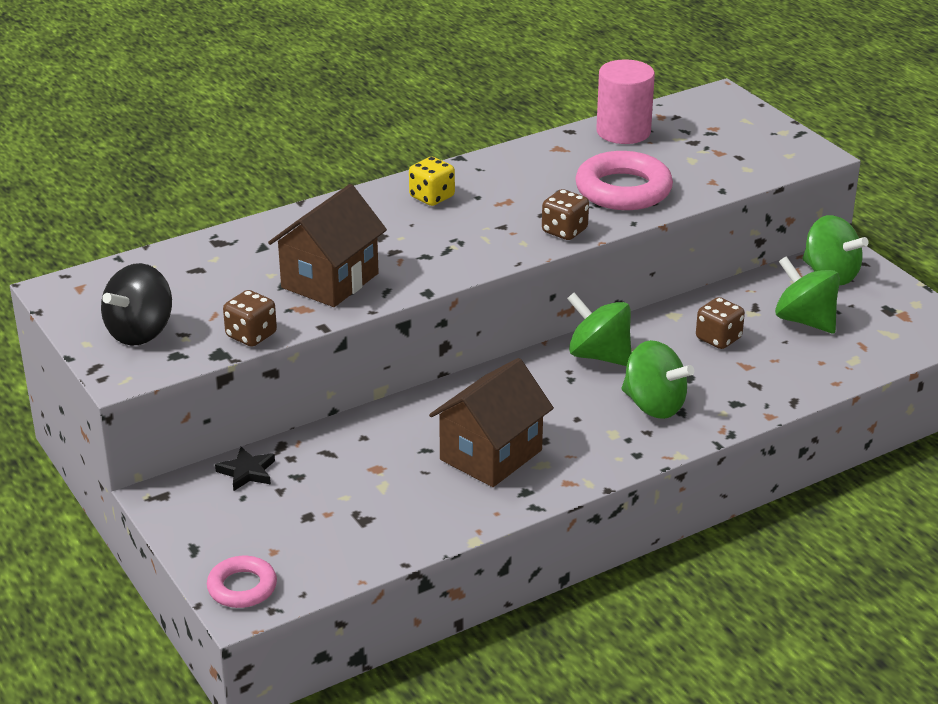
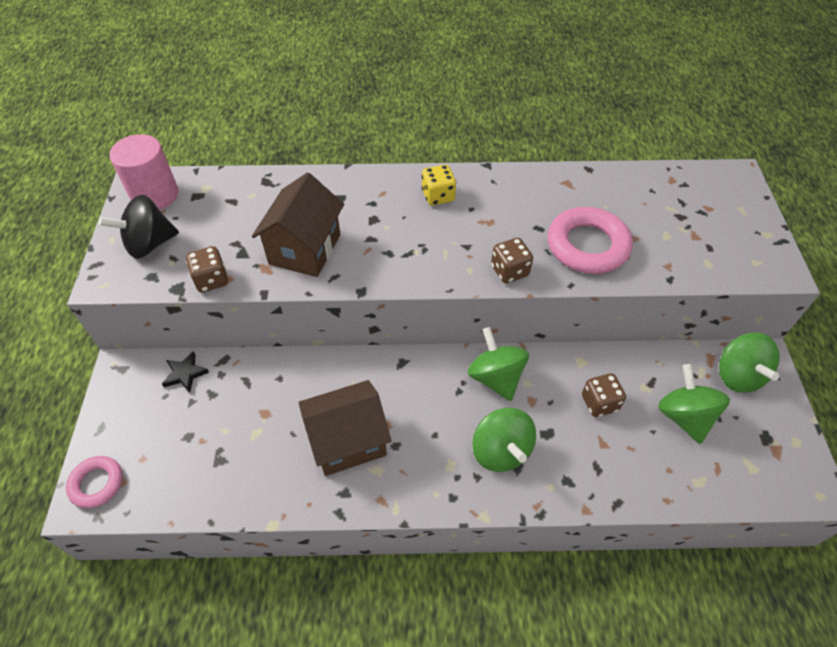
camera: 30 degrees right, 20 degrees up
(330, 281) = (305, 249): brown house -> brown house turned 45 degrees counterclockwise
(623, 132) = (630, 185): pink cylinder -> pink cylinder (155, 195)

